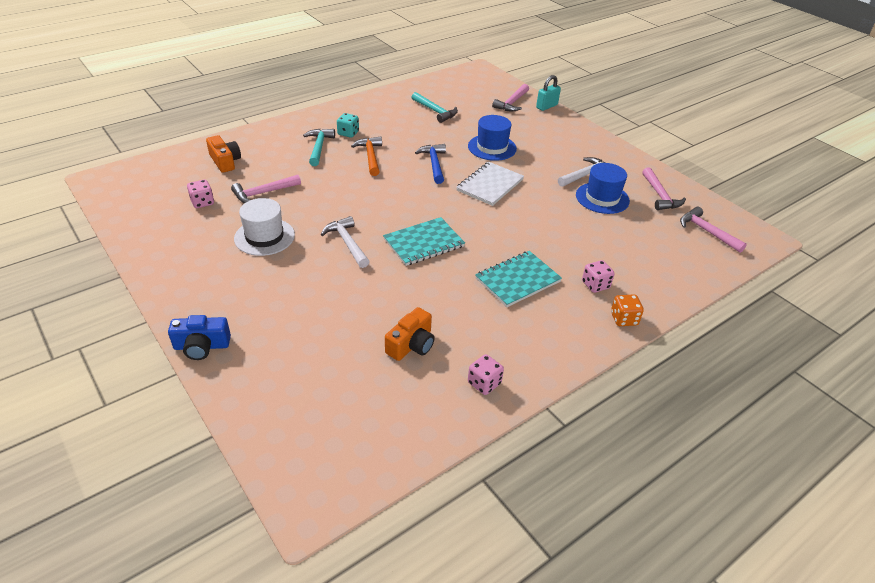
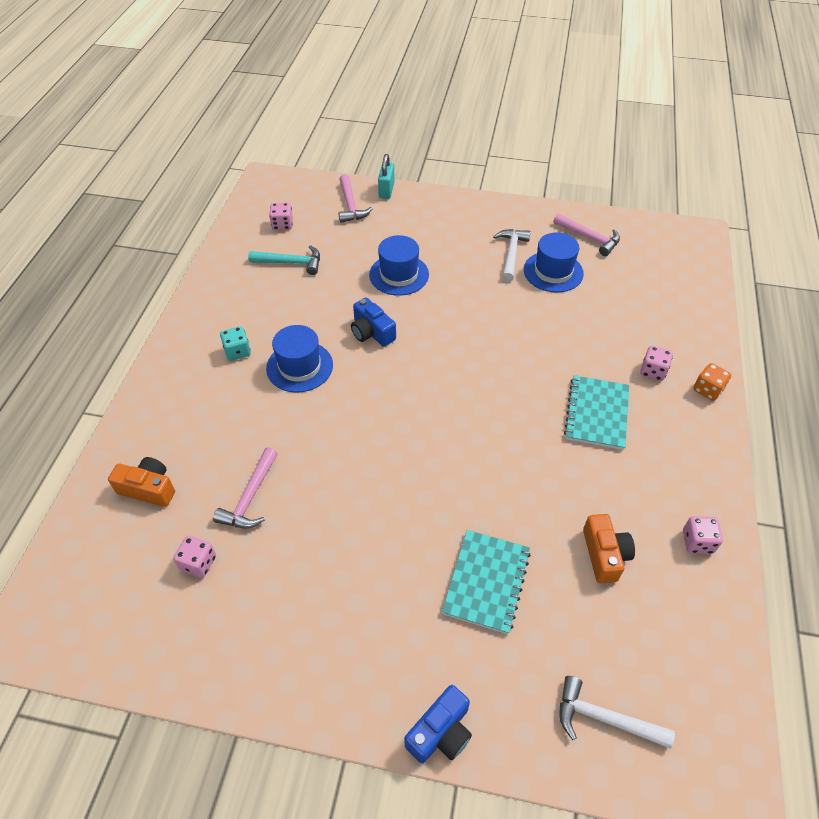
camera: 40 degrees left, 10 degrees up
(264, 237) = (326, 551): white hat -> none
(319, 147) = (230, 392): turquoise hammer -> none
(347, 243) = (413, 491): white hammer -> white hammer (603, 718)
(370, 156) = (299, 366): orange hammer -> blue hat
(423, 243) = (478, 435): turquoise notebook -> turquoise notebook (486, 582)
(434, 164) = (372, 332): blue hammer -> blue camera
(456, 93) = (282, 225): none -> pink dice
(490, 185) = (451, 322): white notebook -> none
(706, 231) = (660, 254): pink hammer -> none

